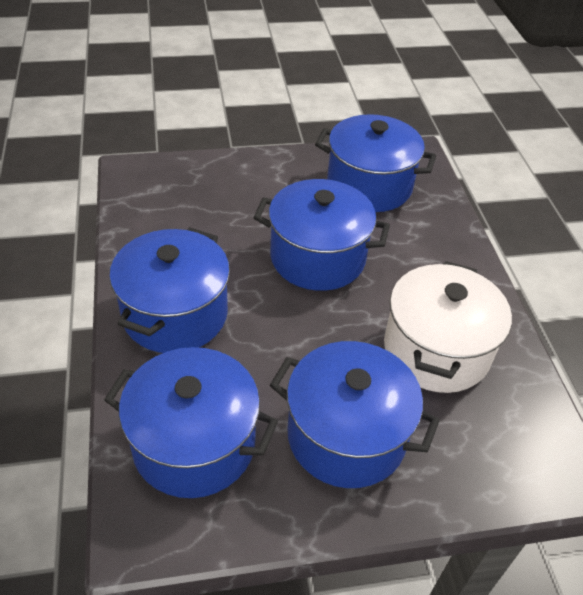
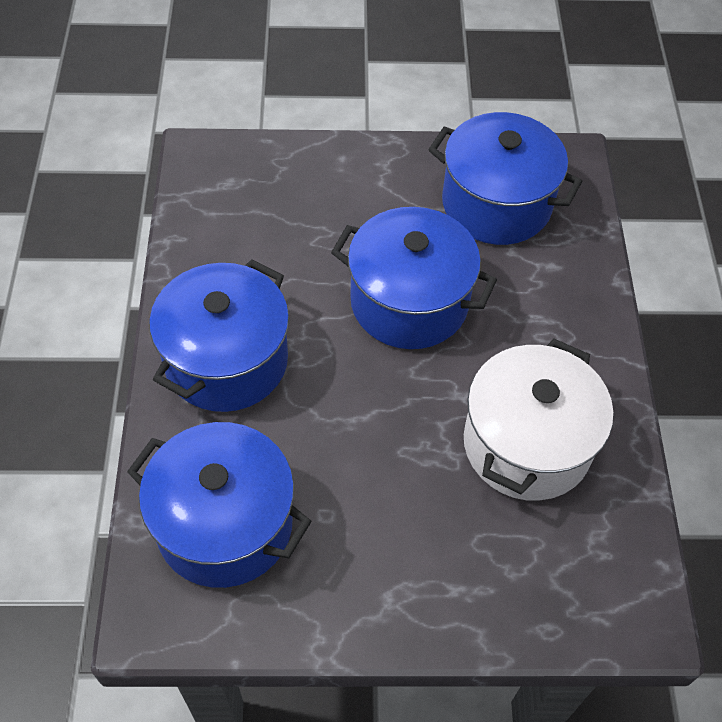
camera: 10 degrees right, 10 degrees up
(346, 436) = (396, 537): blue pot -> none

